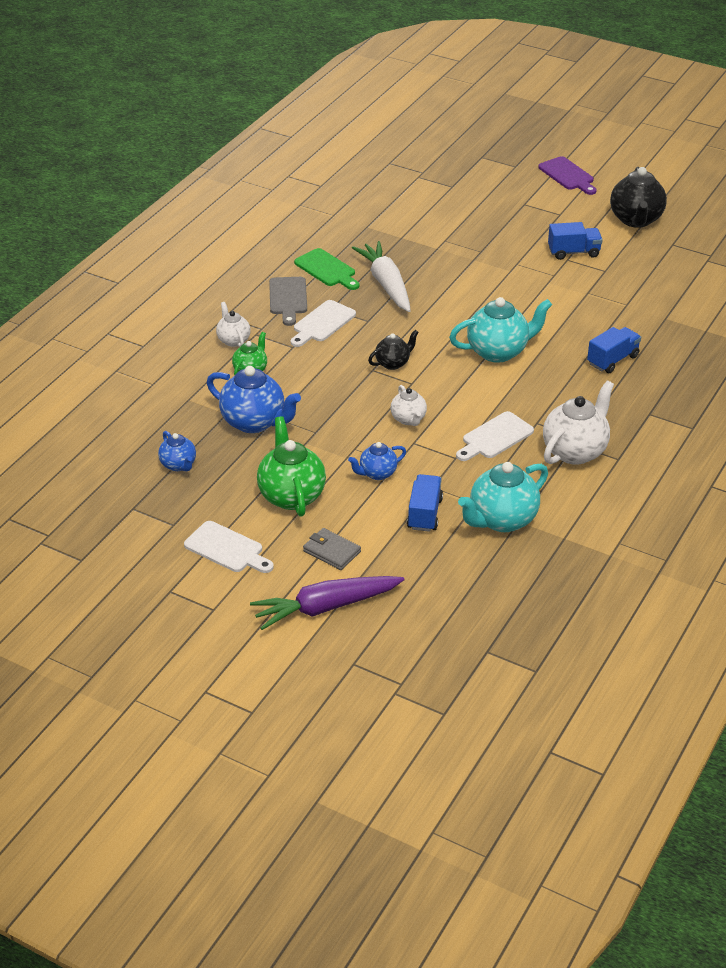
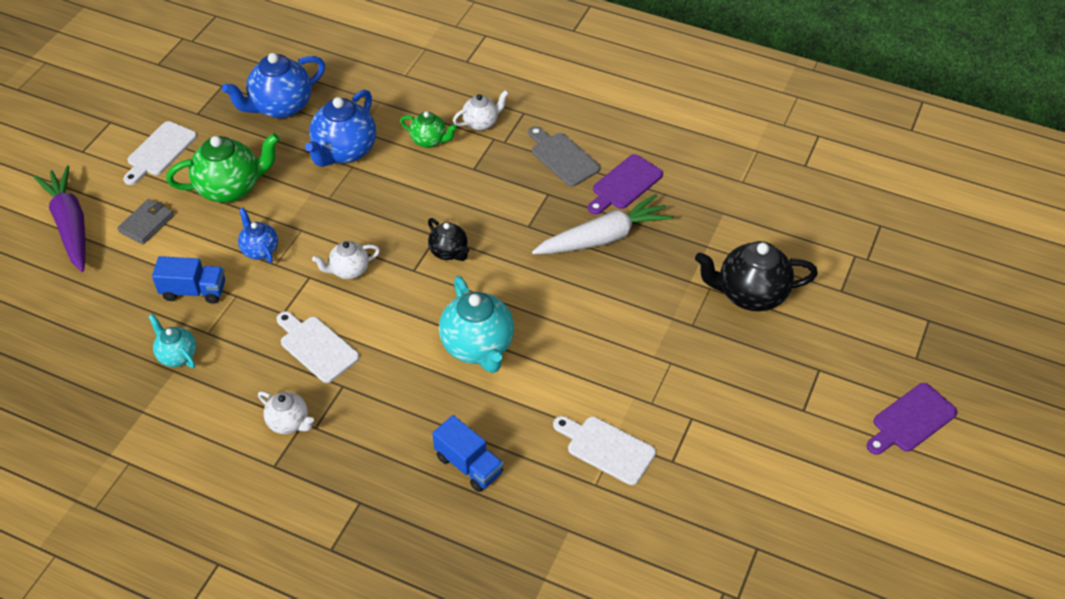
camera: 85 degrees right, 10 degrees up
(178, 465) = (281, 107): blue teapot -> blue teapot, size x1.79
(288, 298) = (562, 157): grey cutting board -> grey cutting board turned 60 degrees clockwise
(322, 323) = (519, 188): white cutting board -> white cutting board (606, 448)
(327, 269) = (625, 184): green cutting board -> purple cutting board
(501, 520) = (177, 355): turquoise teapot -> turquoise teapot, size x0.56
(573, 252) = (710, 425): blue truck -> none
(575, 451) = (289, 423): white teapot -> white teapot, size x0.56
(636, 220) = (811, 503): black teapot -> black teapot (750, 295)

